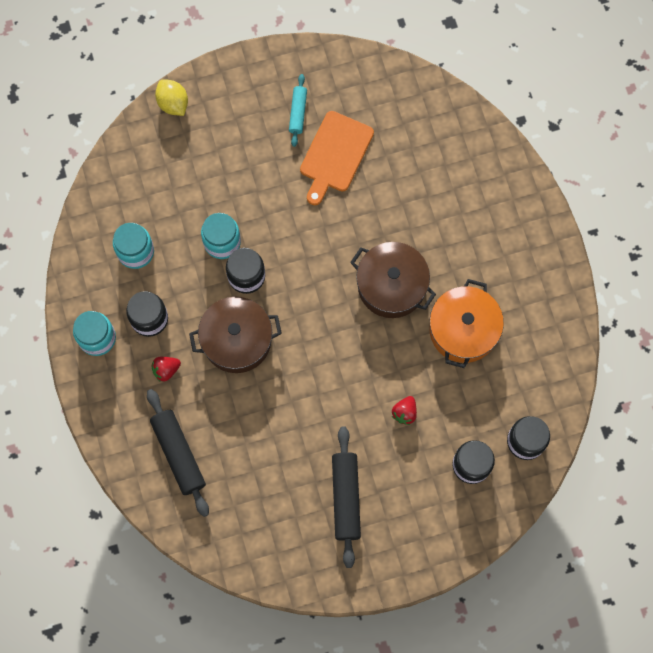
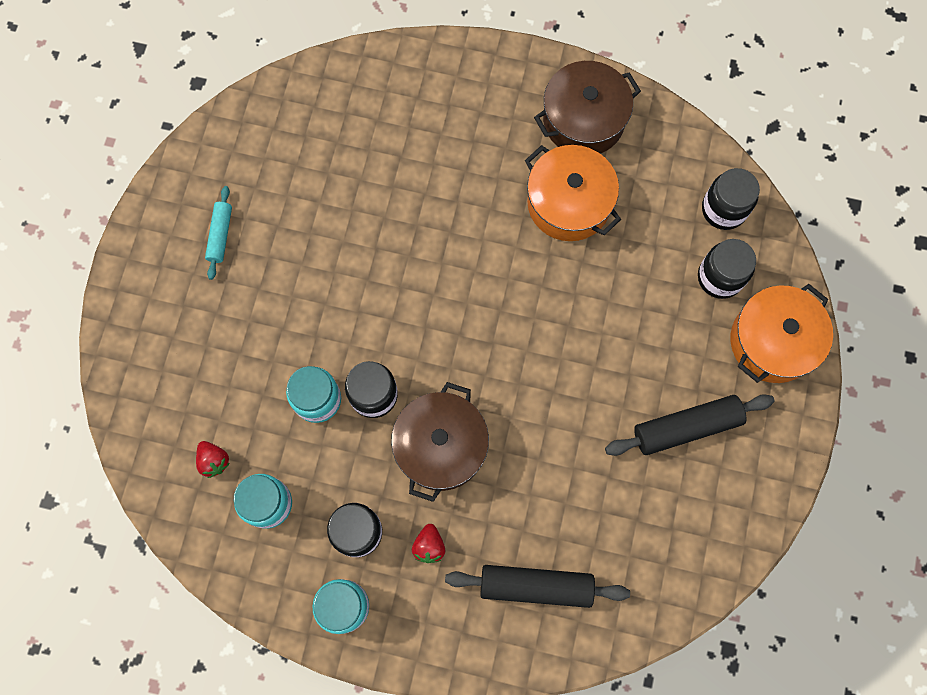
camera: 60 degrees left, 0 degrees up
(173, 103) = (119, 363): yellow lemon -> none
(298, 112) = (220, 235): turquoise rolling pin -> turquoise rolling pin turned 60 degrees clockwise
(335, 155) = (294, 224): orange cutting board -> none
(346, 498) = (686, 427): black rolling pin -> black rolling pin turned 45 degrees counterclockwise
(391, 286) = (477, 248): brown pot -> brown pot (583, 120)
(404, 412) = (625, 313): red strawberry -> red strawberry (214, 461)
(445, 526) = (772, 341): none -> orange pot

